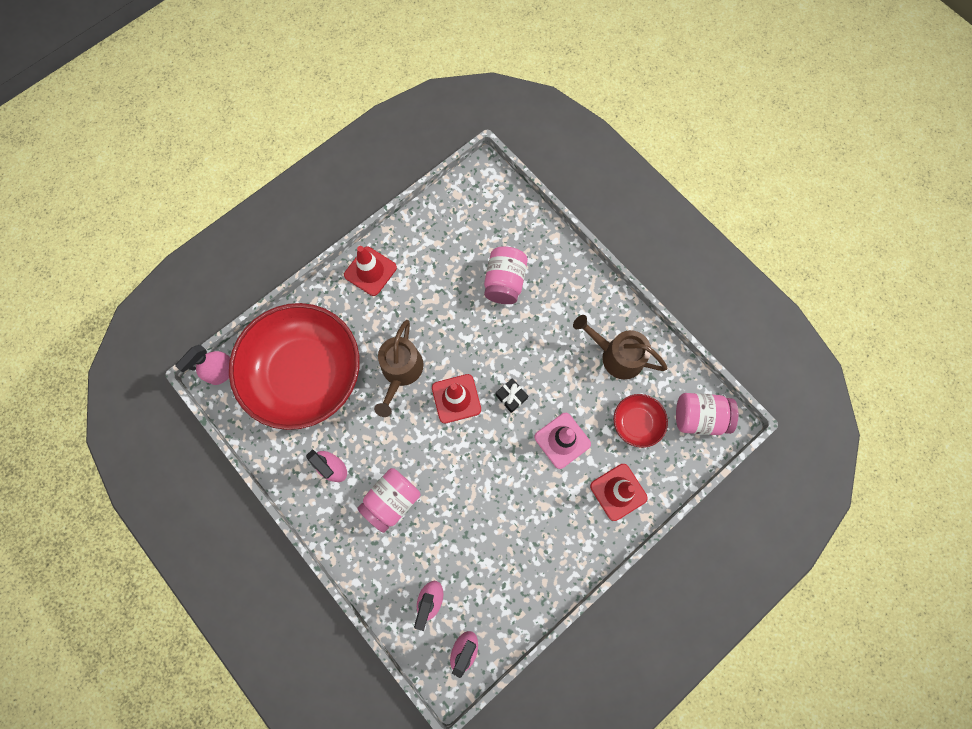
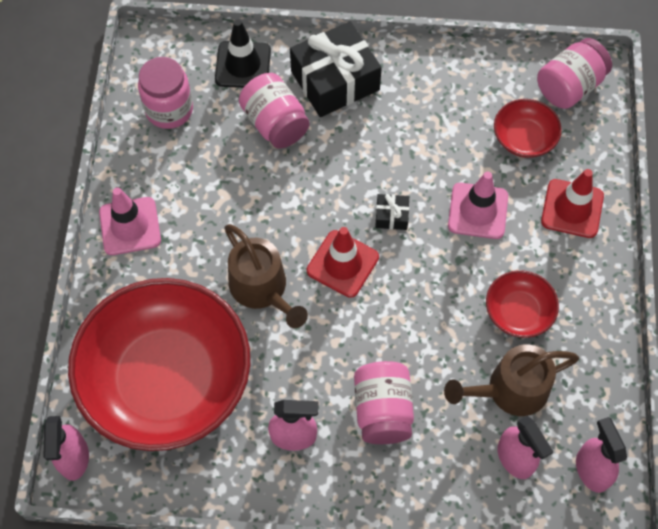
camera: 45 degrees left, 10 degrees down
(370, 271) = (130, 226): red traffic cone -> pink traffic cone
(456, 222) = (169, 110): none -> pink jar
(522, 231) = (243, 65): none -> black traffic cone
(522, 520) = (518, 311): none -> red bowl
(564, 287) = (335, 80): none -> black gift
(616, 355) = (445, 98): brown watering can -> brown watering can (509, 390)

